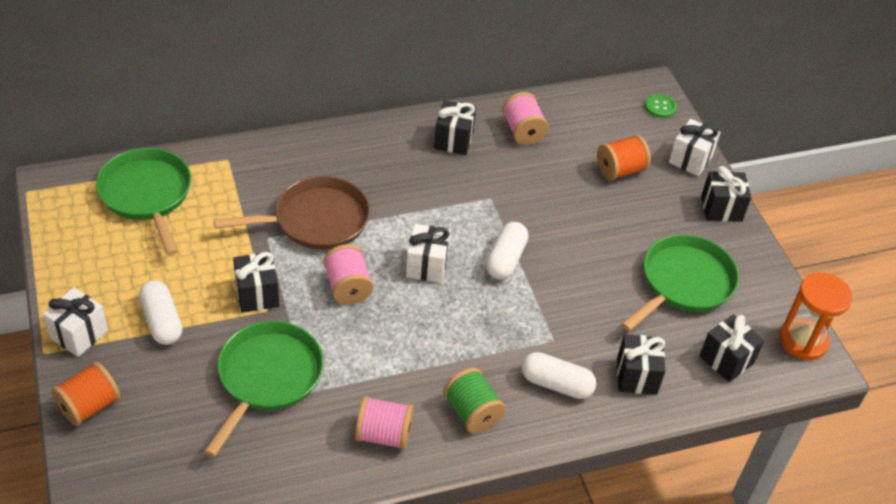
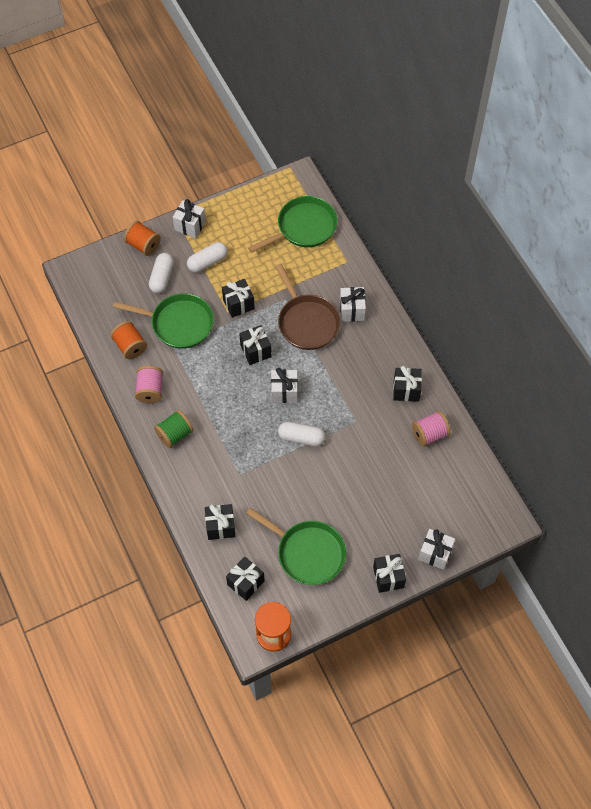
camera: 85 degrees right, 15 degrees up
(312, 169) = (352, 310): none -> white gift
(348, 287) = (255, 351): pink spool -> black gift
(556, 384) = (204, 479): white capsule -> white capsule (162, 277)
(620, 170) = (408, 504): orange spool -> orange spool (130, 346)
(660, 107) = (489, 529): green button -> none

